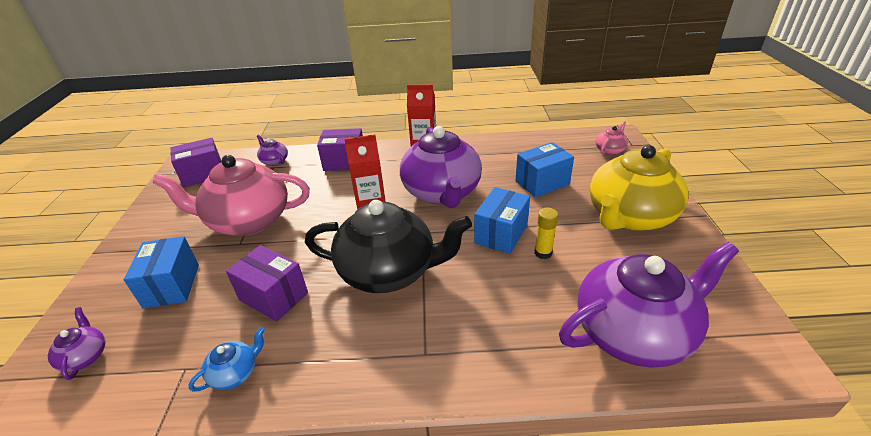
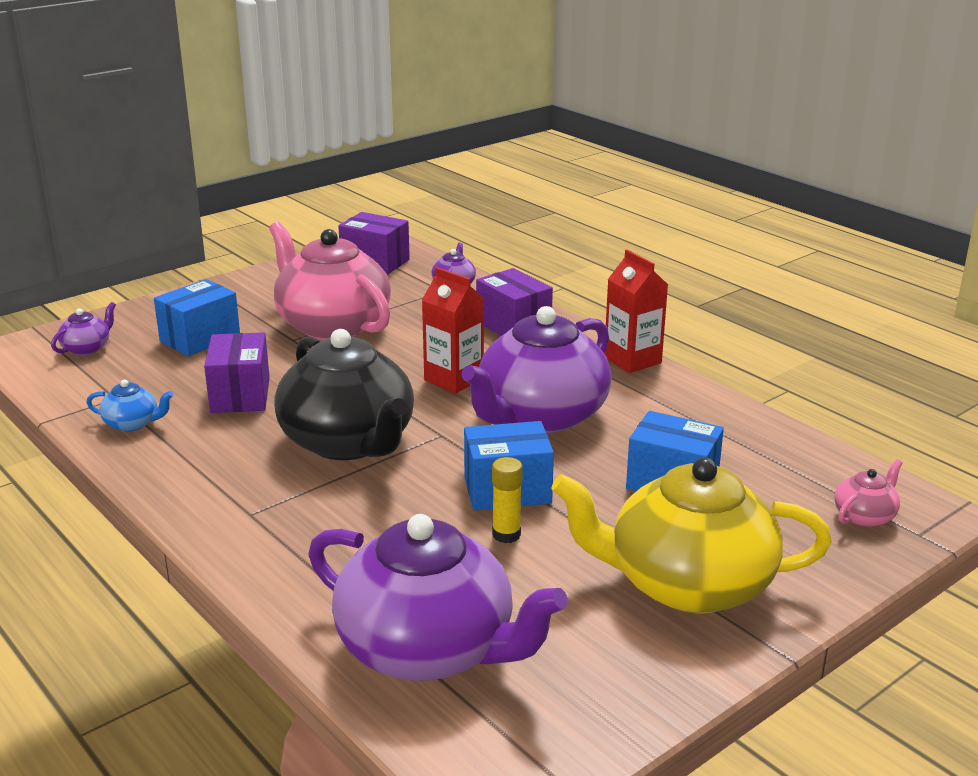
camera: 50 degrees right, 10 degrees down
(610, 150) = (865, 516): pink teapot -> pink teapot turned 45 degrees counterclockwise

